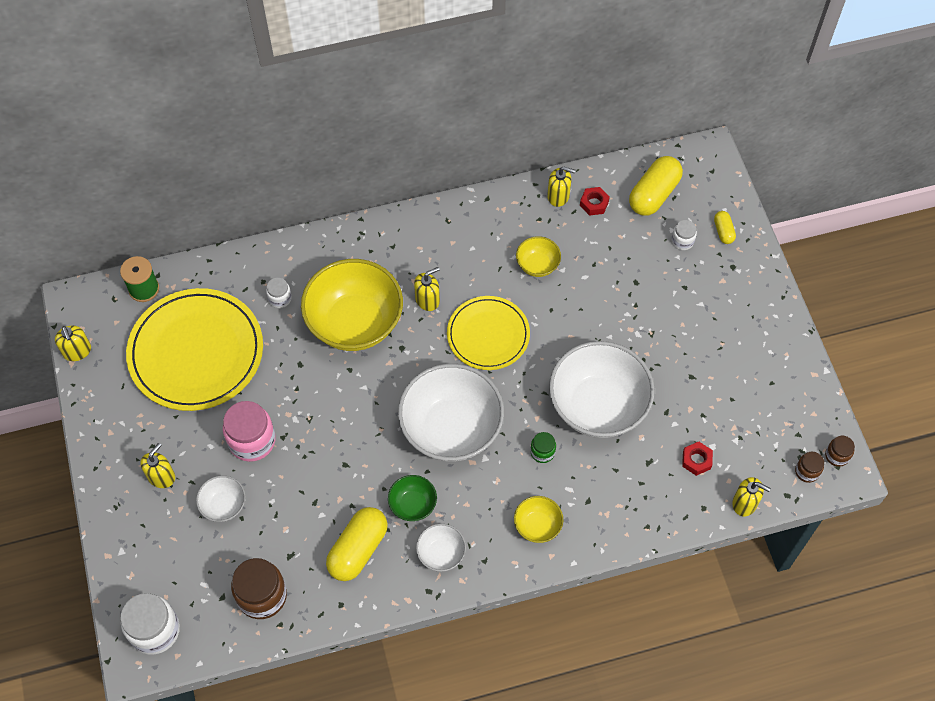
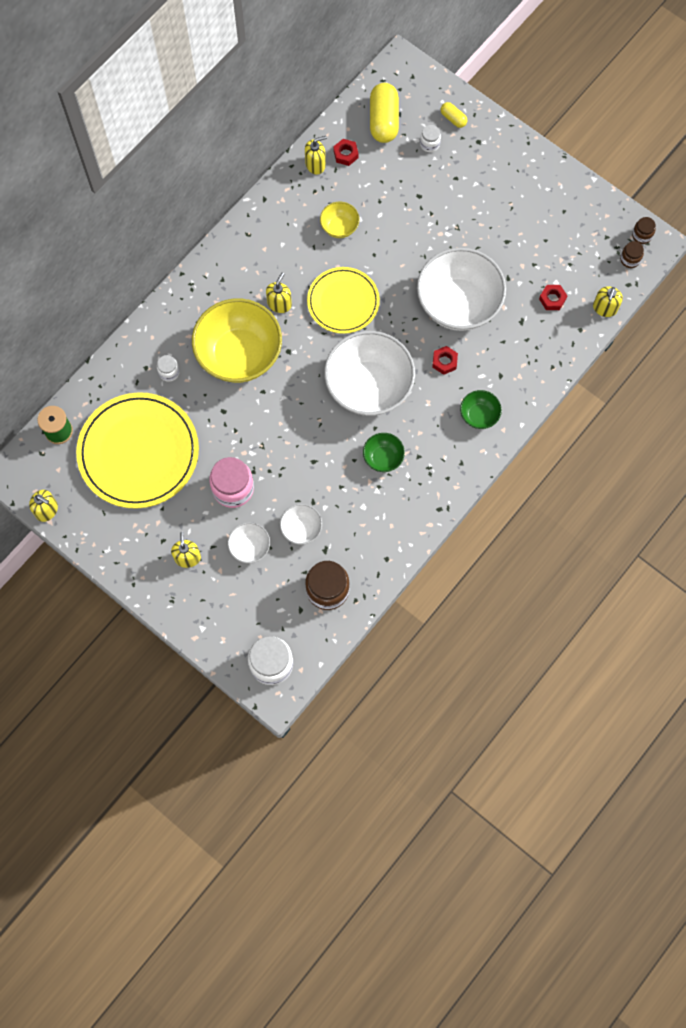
camera: 35 degrees left, 10 degrees up
(358, 549) = (369, 514): yellow capsule -> none
(441, 554) = (428, 478): white bowl -> white bowl (301, 529)
(537, 526) = (479, 415): yellow bowl -> green bowl
(542, 452) = (444, 362): green jar -> red nut
(745, 503) = (605, 308): yellow soap dispenser -> yellow soap dispenser turned 120 degrees clockwise

